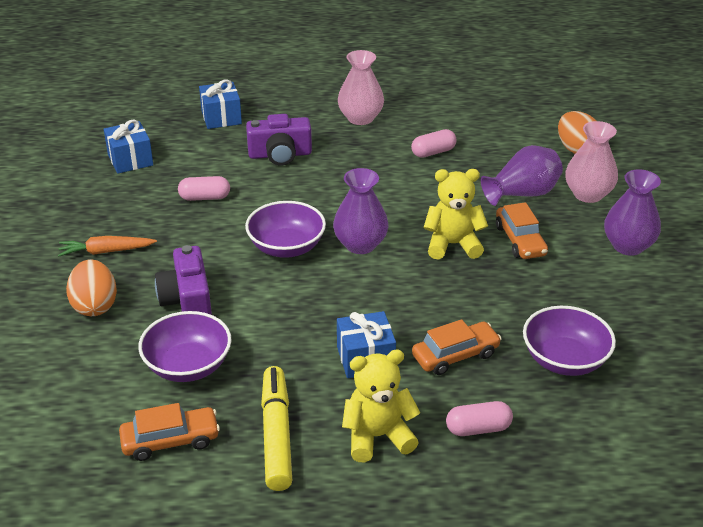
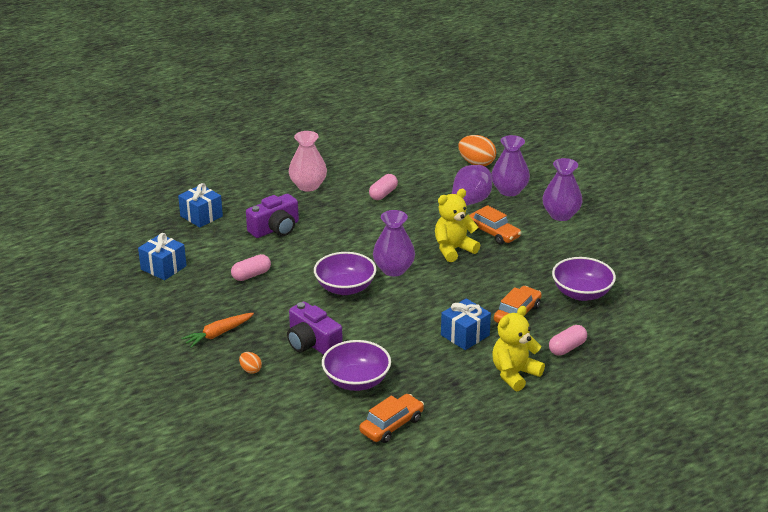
camera: 30 degrees left, 5 degrees down
(95, 306) = (250, 370): orange egg -> orange egg, size x0.51
(276, 434) = (454, 396): yellow marker -> none
(588, 194) = (509, 190): pink vase -> purple vase

